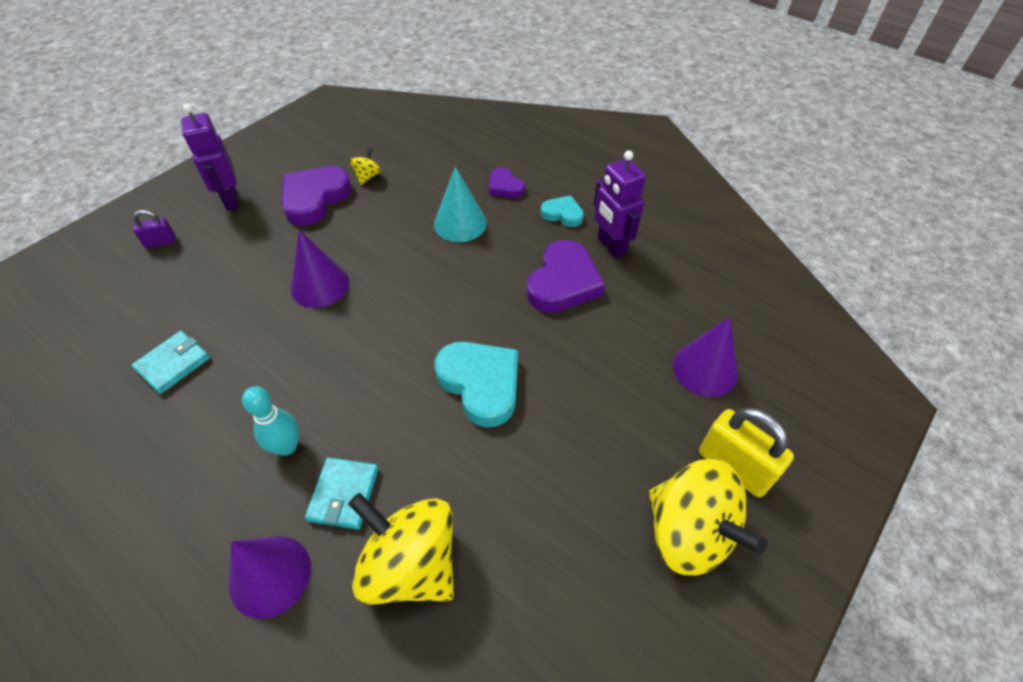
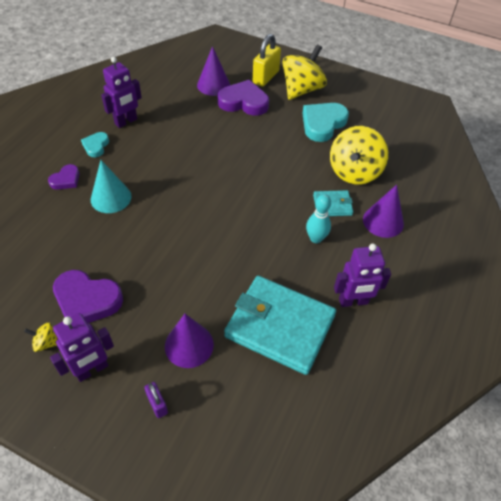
camera: 105 degrees left, 0 degrees up
(150, 466) = (353, 301): none -> purple robot
(173, 364) = (280, 326): turquoise wallet -> turquoise wallet, size x2.13
(320, 285) = (188, 263): purple cone -> purple cone (189, 345)
(367, 176) = (54, 270): yellow spinning top -> yellow spinning top (46, 343)
(481, 384) = (247, 164): turquoise heart -> turquoise heart (323, 124)
(563, 282) = (161, 140): purple heart -> purple heart (244, 102)

